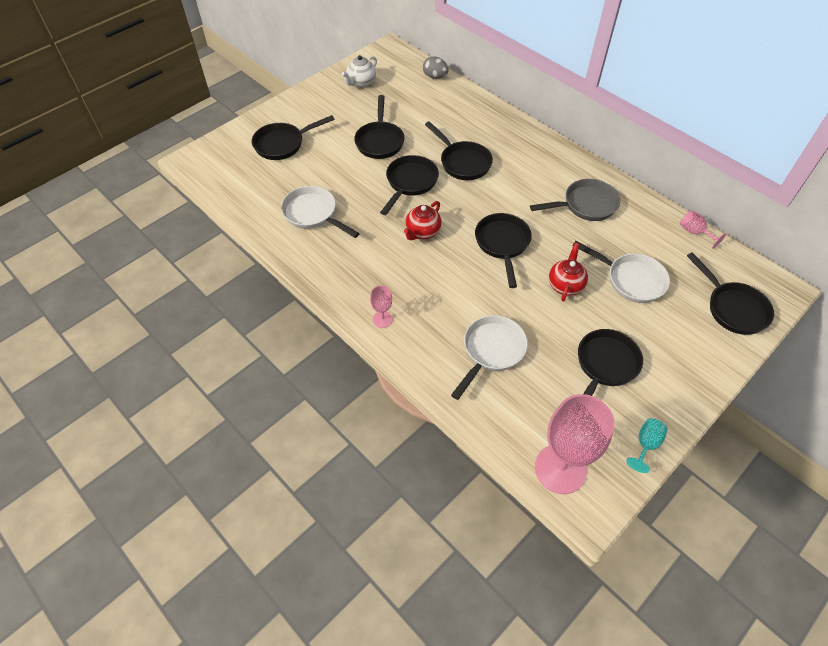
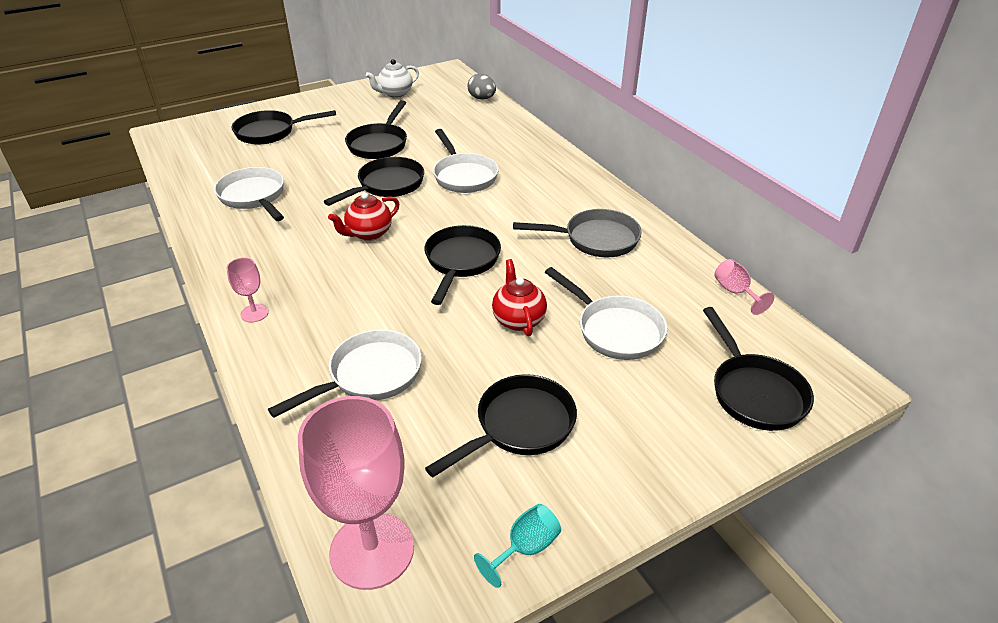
camera: 15 degrees right, 15 degrees down
(463, 162) = (463, 176): black pan -> white pan
(565, 285) = (518, 319): red teapot -> red teapot turned 45 degrees counterclockwise

